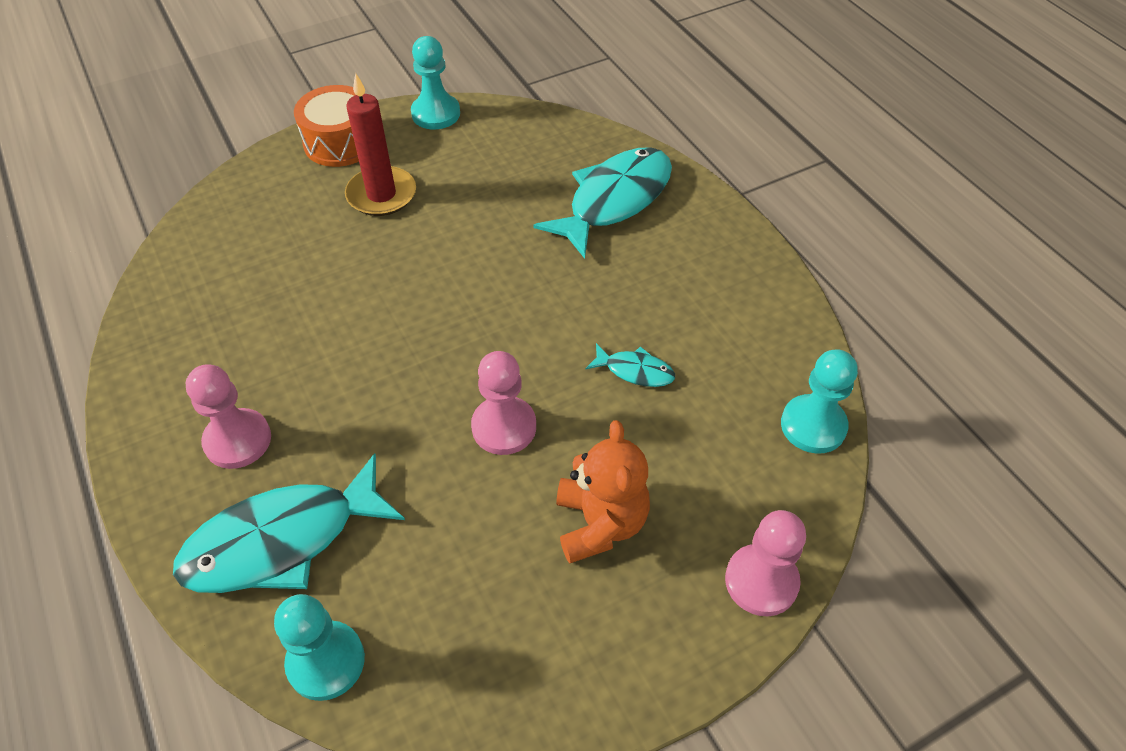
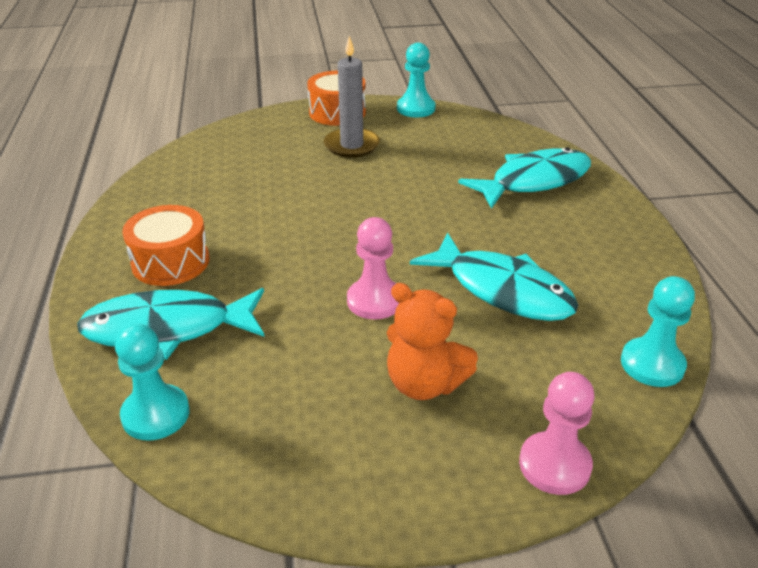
camera: 20 degrees right, 15 degrees down
(238, 440) = (170, 262): pink pawn -> orange drum
(381, 195) = (351, 145): red candle -> grey candle
(600, 523) = (424, 384): orange teddy bear -> orange teddy bear turned 105 degrees clockwise
(635, 371) = (502, 290): turquoise fish -> turquoise fish, size x2.19

